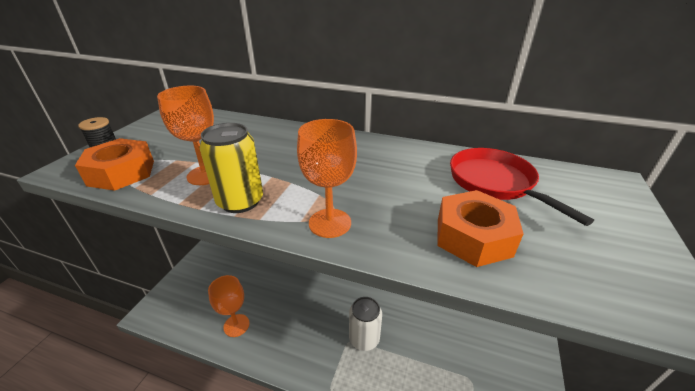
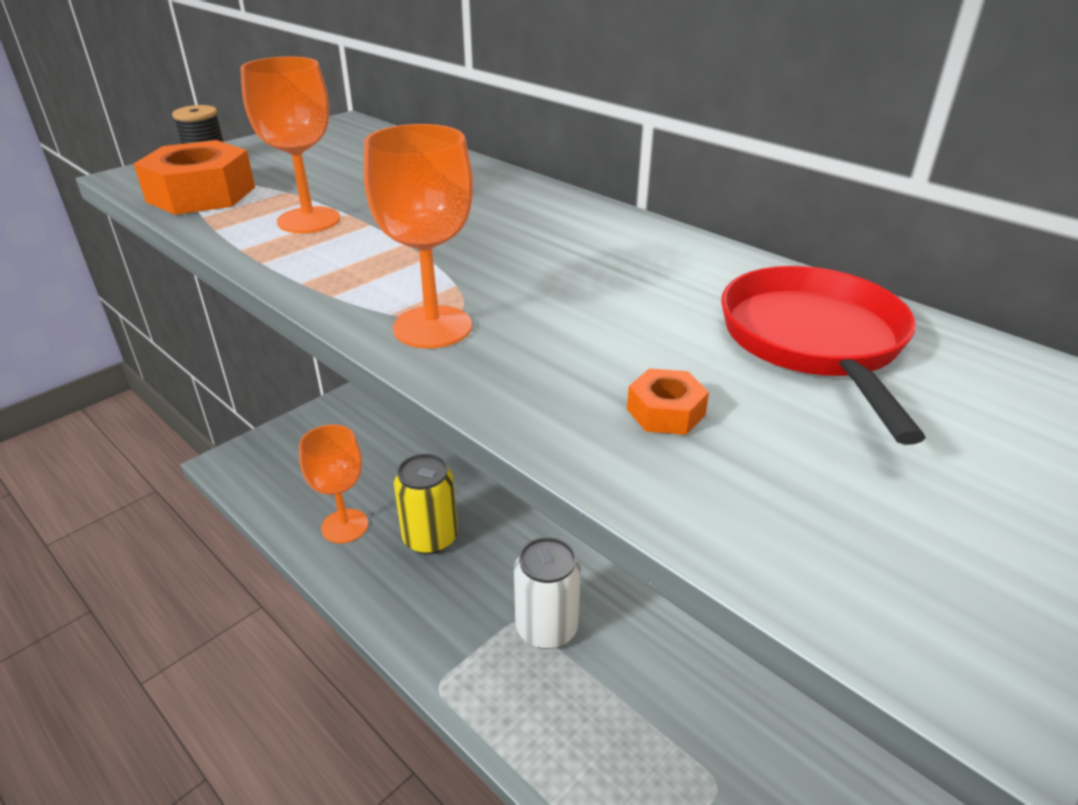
camera: 25 degrees right, 0 degrees up
(240, 201) = (326, 266): yellow can -> yellow can (430, 538)
(473, 237) = (665, 412): orange nut -> orange nut, size x0.47

